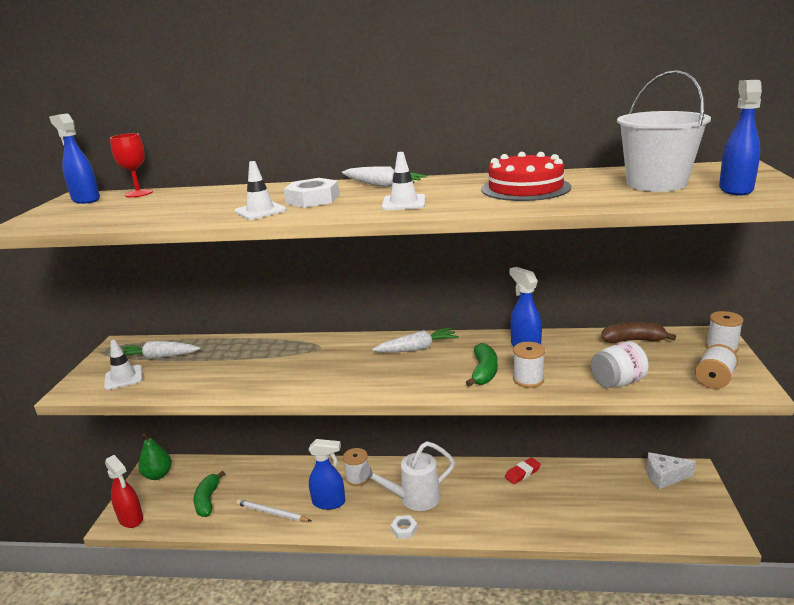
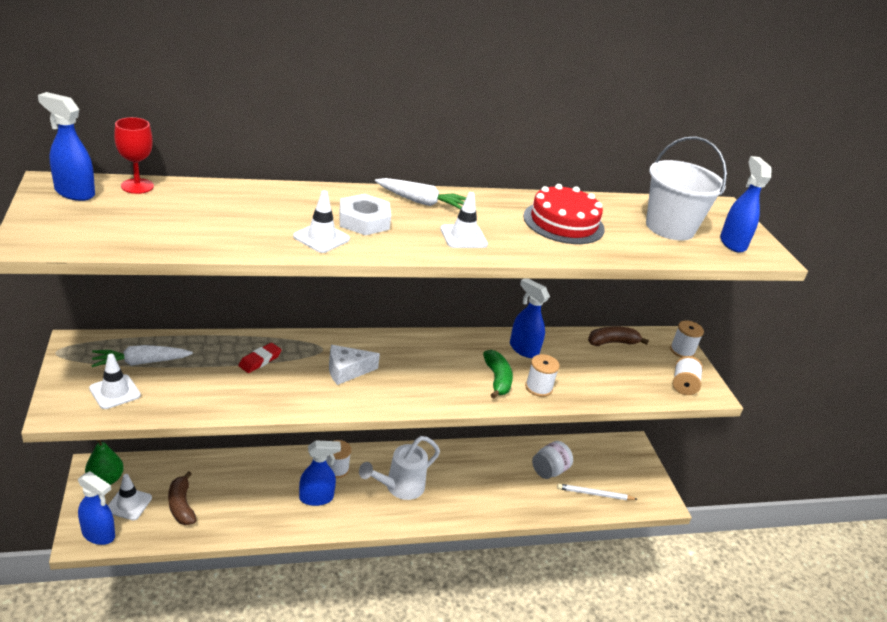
camera: 25 degrees left, 10 degrees up
(131, 519) = (98, 534): red spray bottle -> blue spray bottle
(166, 496) = (129, 504): none -> white traffic cone
(208, 500) = (181, 505): green banana -> brown banana
(272, 513) = (260, 514): white pencil -> white pencil (595, 494)
(404, 529) = (400, 520): white nut -> none
(417, 348) = (424, 351): white carrot -> none
(522, 473) = (493, 454): red eraser -> red eraser (260, 360)
(618, 382) = (612, 389): white jar -> white jar (549, 470)
(664, 476) = (611, 450): white cheese -> white cheese (347, 371)

